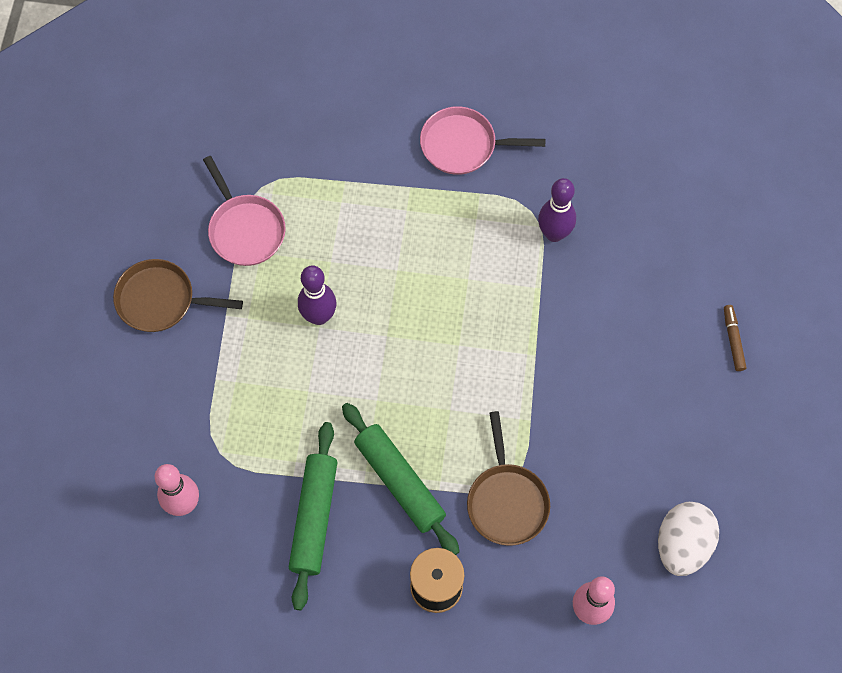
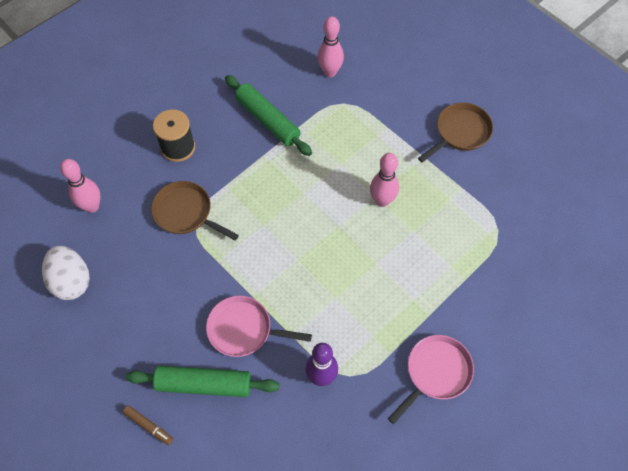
camera: 130 degrees right, 5 degrees down
(245, 229) = (473, 202): pink pan -> pink pan (244, 329)
(319, 316) = (382, 201): purple bowling pin -> pink bowling pin
(399, 482) = (248, 171): green rolling pin -> green rolling pin (204, 384)

